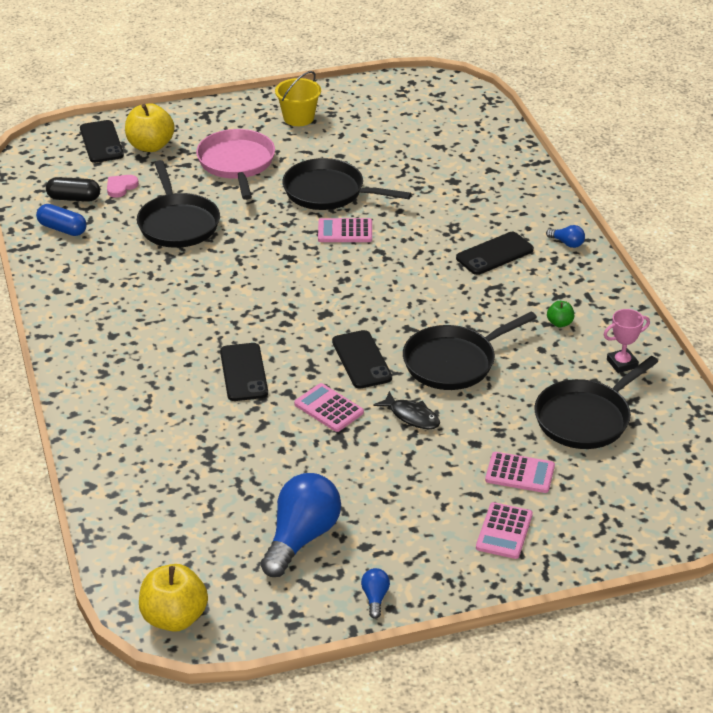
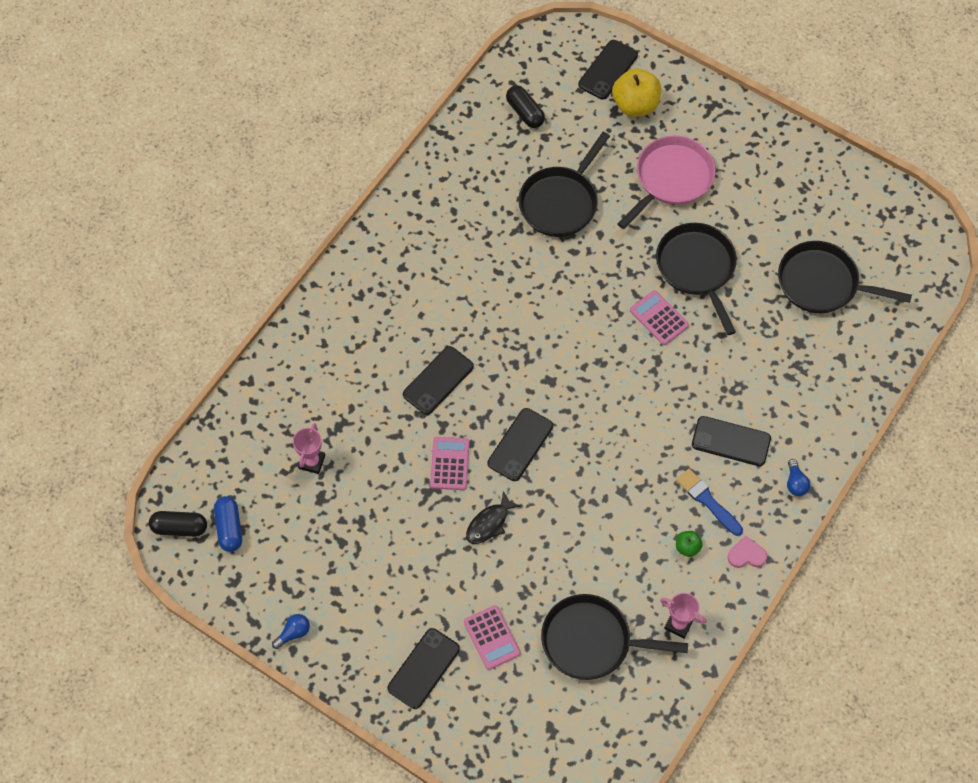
camera: 50 degrees right, 25 degrees up
(62, 229) = (484, 136): blue capsule -> blue capsule (229, 528)
(121, 187) = (567, 130): pink heart -> pink heart (746, 555)
(174, 618) = (179, 528): yellow apple -> black capsule
(221, 490) = (312, 462): none -> pink trophy
(298, 118) = (773, 171): yellow bucket -> none
(301, 538) = (310, 546): blue light bulb -> none
(412, 416) = (489, 523): black fish -> black fish turned 45 degrees clockwise
(453, 362) = (573, 507): black pan -> black pan (822, 283)
(504, 531) = (424, 668): pink calculator -> black phone
(531, 292) = (707, 501): none -> blue brush

